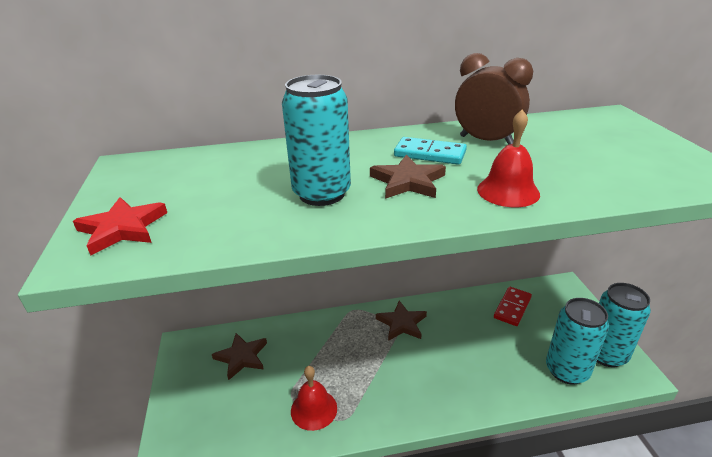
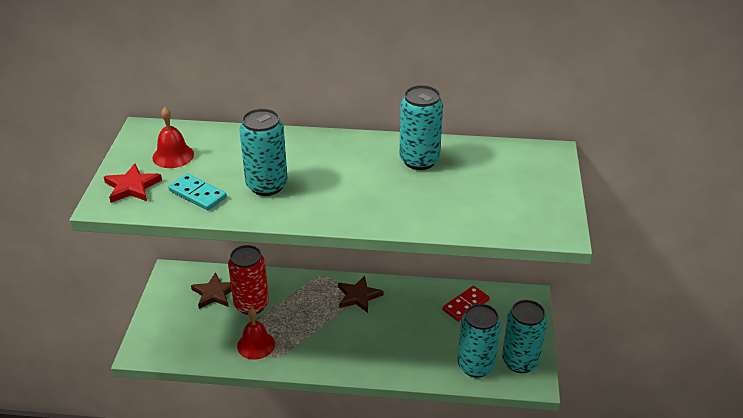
camera: 15 degrees right, 5 degrees up
(289, 360) = (251, 305): none -> red can
(408, 181) = (331, 187): brown star -> none
(430, 154) = (365, 165): turquoise domino -> turquoise domino (198, 194)
(486, 141) = (419, 160): brown clock -> turquoise can
(508, 191) = (394, 210): red bell -> red bell (173, 156)

